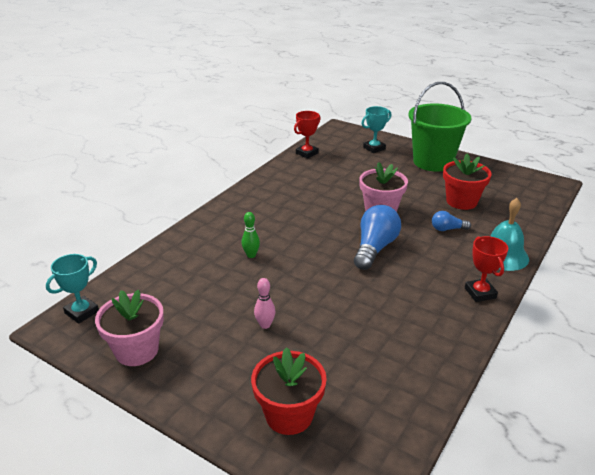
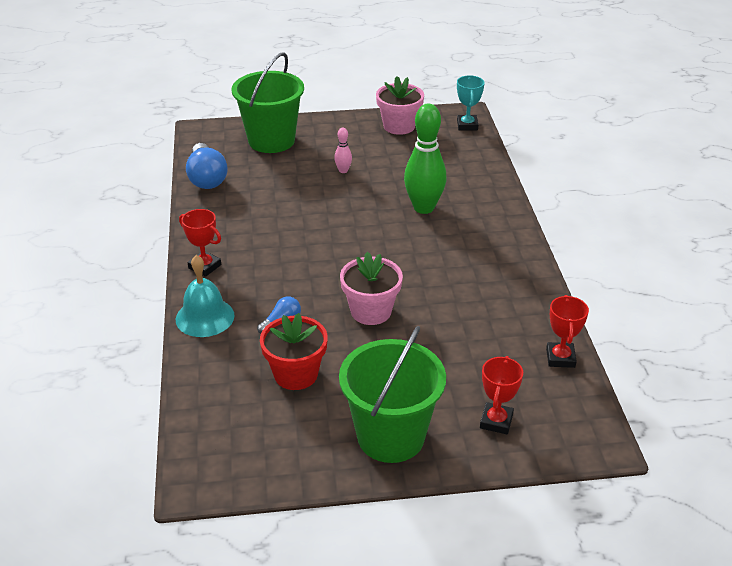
camera: 140 degrees right, 5 degrees up
(251, 255) = (423, 208): green bowling pin -> green bowling pin, size x2.24
(289, 415) = (271, 140): red flower pot -> green bucket
(374, 148) = (496, 421): turquoise trophy -> red trophy
(375, 248) = (331, 264): blue light bulb -> blue light bulb (206, 178)

